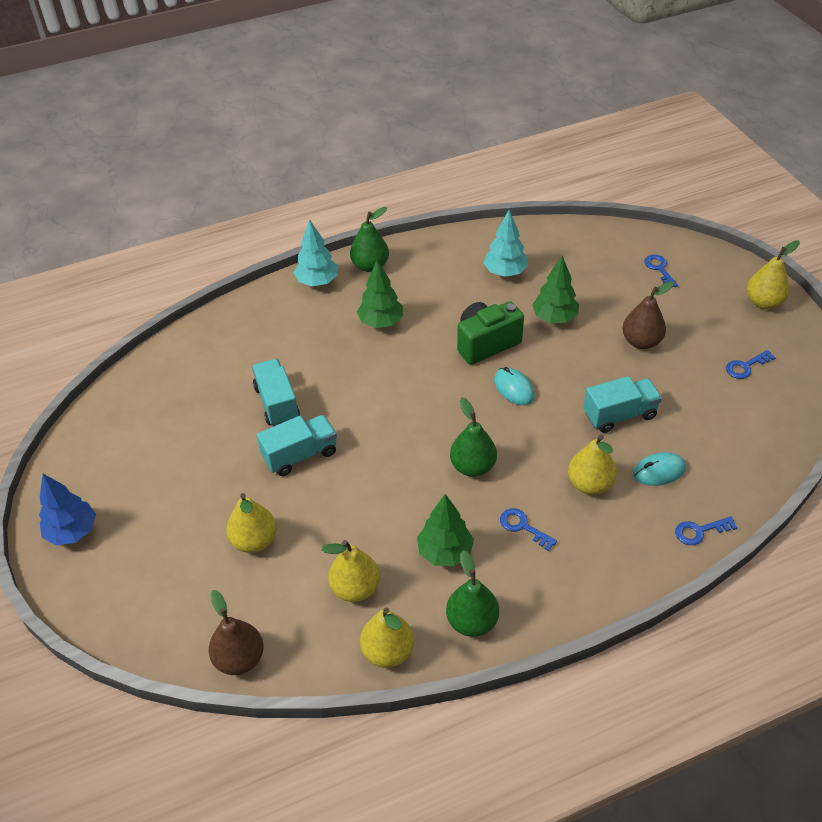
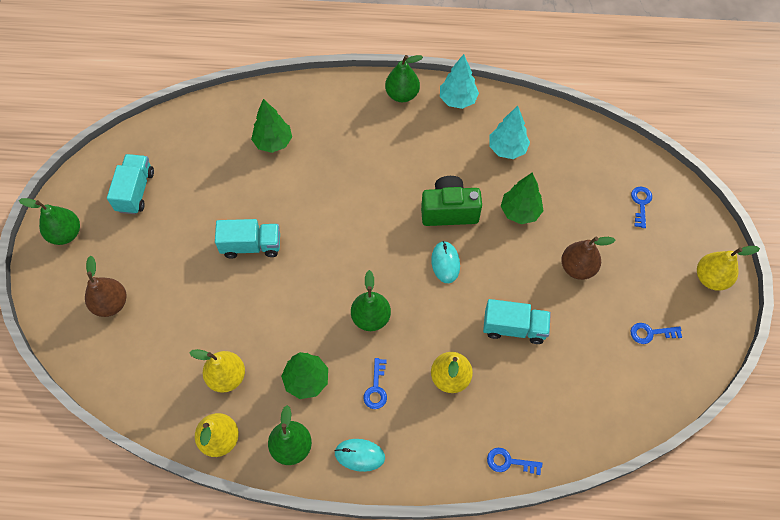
camera: 25 degrees right, 15 degrees up
(72, 532) = (66, 234): blue tree -> green pear
(239, 659) = (120, 391): brown pear -> brown pear (111, 304)
(254, 541) = (180, 302): yellow pear -> none
(277, 403) = (260, 192): turquoise truck -> turquoise truck (135, 191)
(317, 282) = (352, 92): turquoise tree -> turquoise tree (457, 100)
(381, 322) = (379, 153): green tree -> green tree (273, 142)
(523, 527) = (376, 388): blue key -> blue key turned 150 degrees counterclockwise
(659, 471) = (512, 393): turquoise mouse -> turquoise mouse (359, 455)

